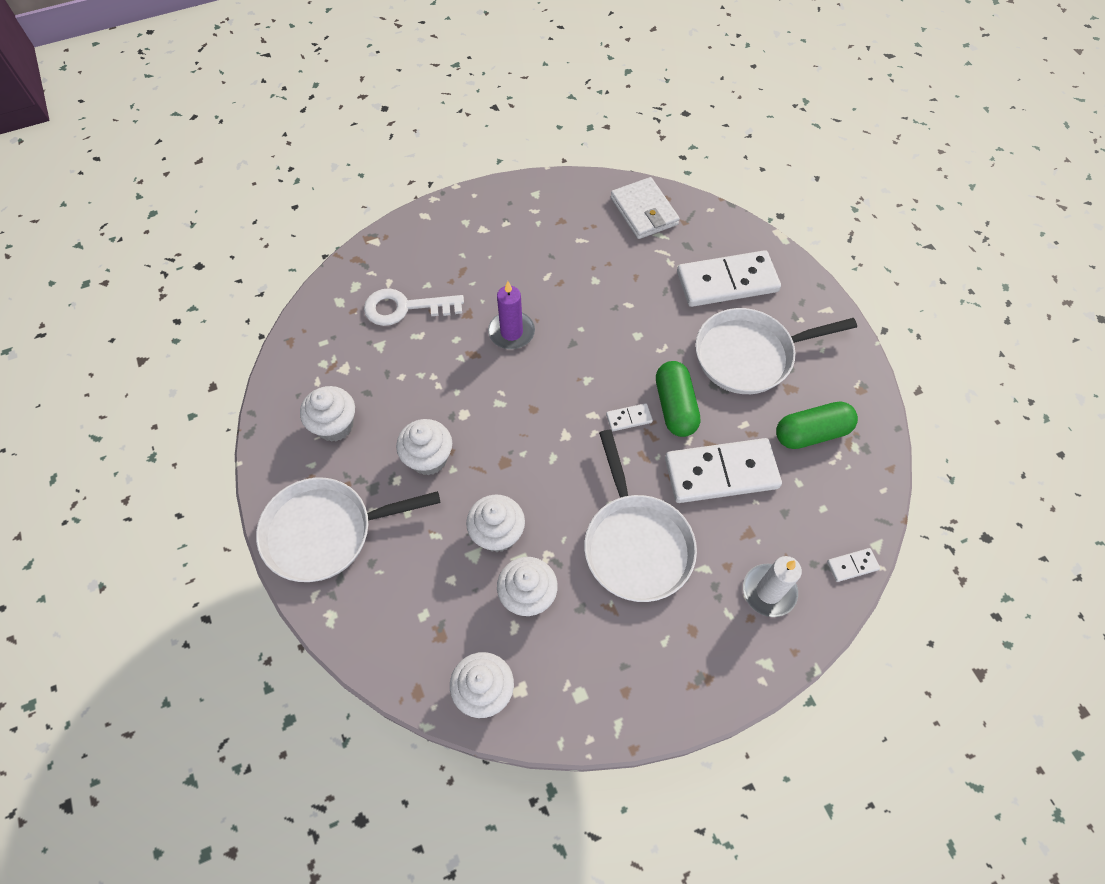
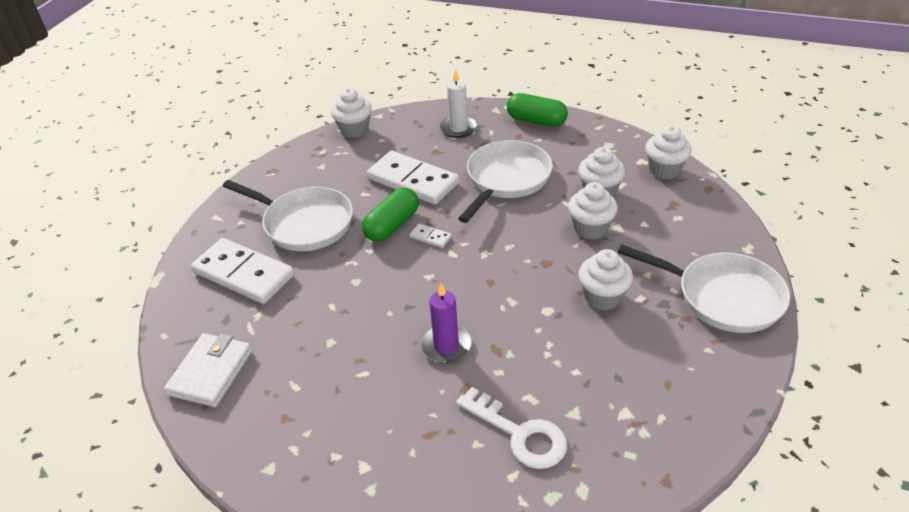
camera: 135 degrees left, 20 degrees down
(335, 425) = (667, 367): white cupcake -> white cupcake (354, 130)
(811, 433) = (334, 168): green capsule -> green capsule (536, 121)
(852, 566) = (402, 115): white domino -> none

